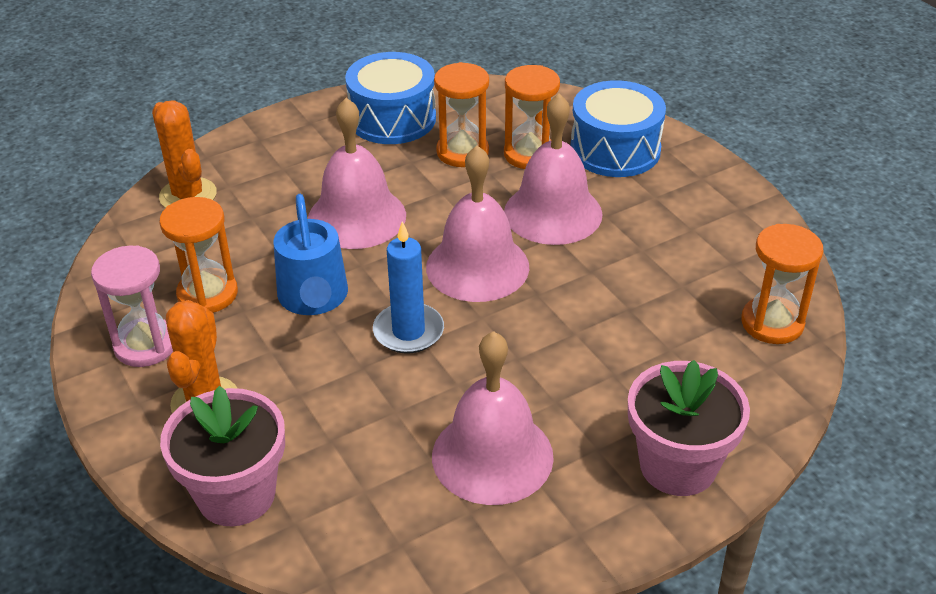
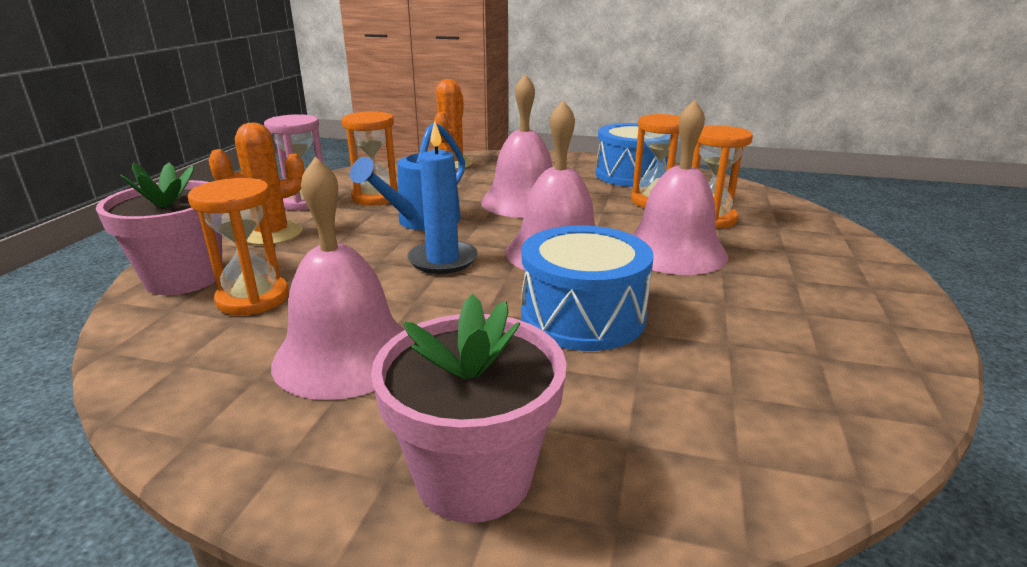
camera: 45 degrees right, 15 degrees down
(615, 150) = (797, 241): blue drum -> blue drum (582, 316)
(772, 323) = (802, 426): orange hourglass -> orange hourglass (253, 298)

